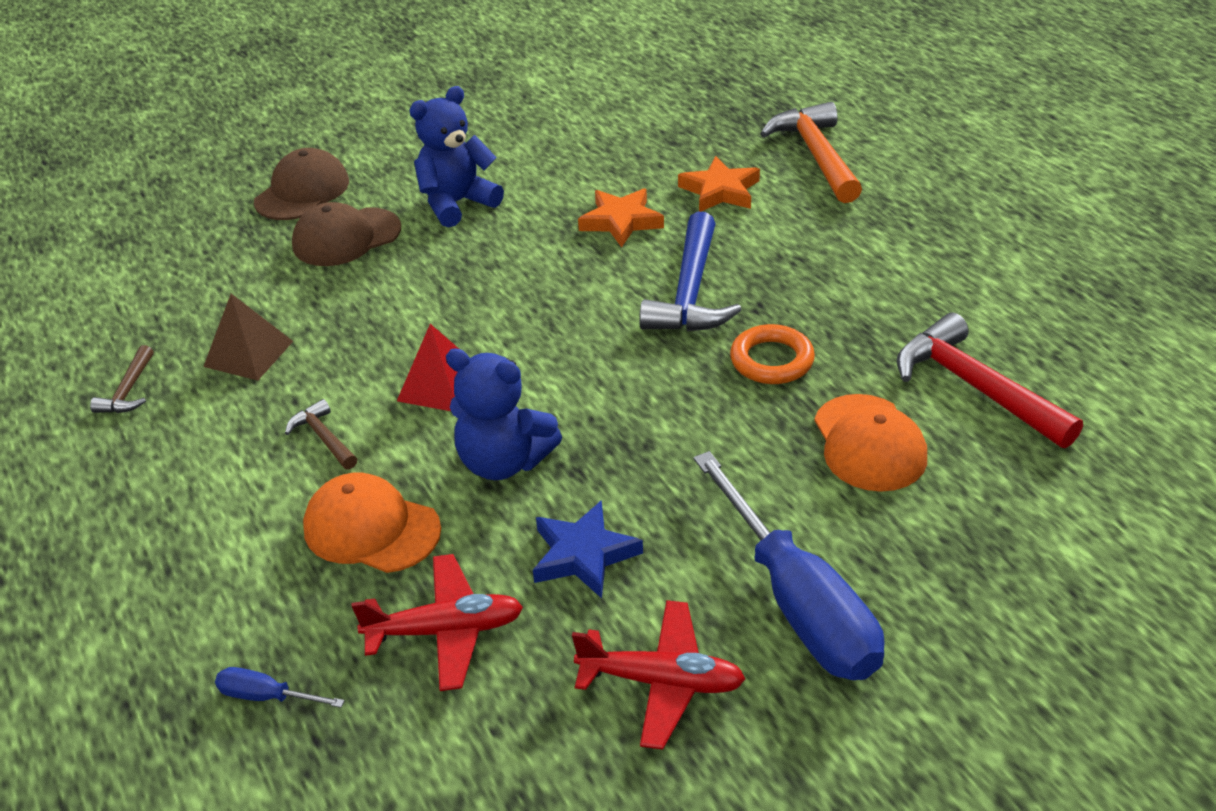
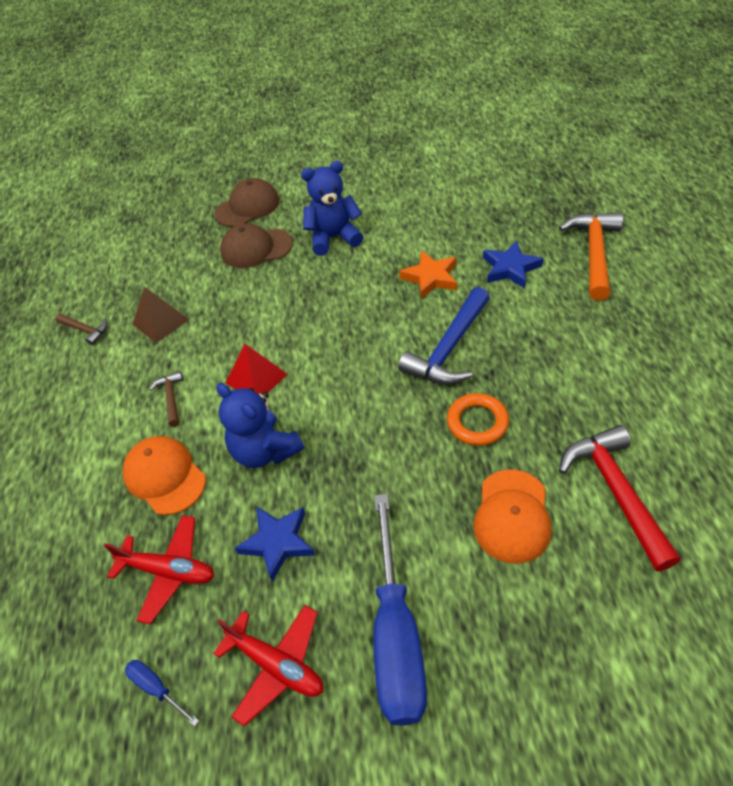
camera: 25 degrees right, 10 degrees up
(128, 391) = (85, 330): brown hammer -> brown hammer turned 90 degrees counterclockwise
(266, 696) = (50, 581): blue screwdriver -> blue screwdriver (156, 688)
(720, 191) = (510, 268): orange star -> blue star

